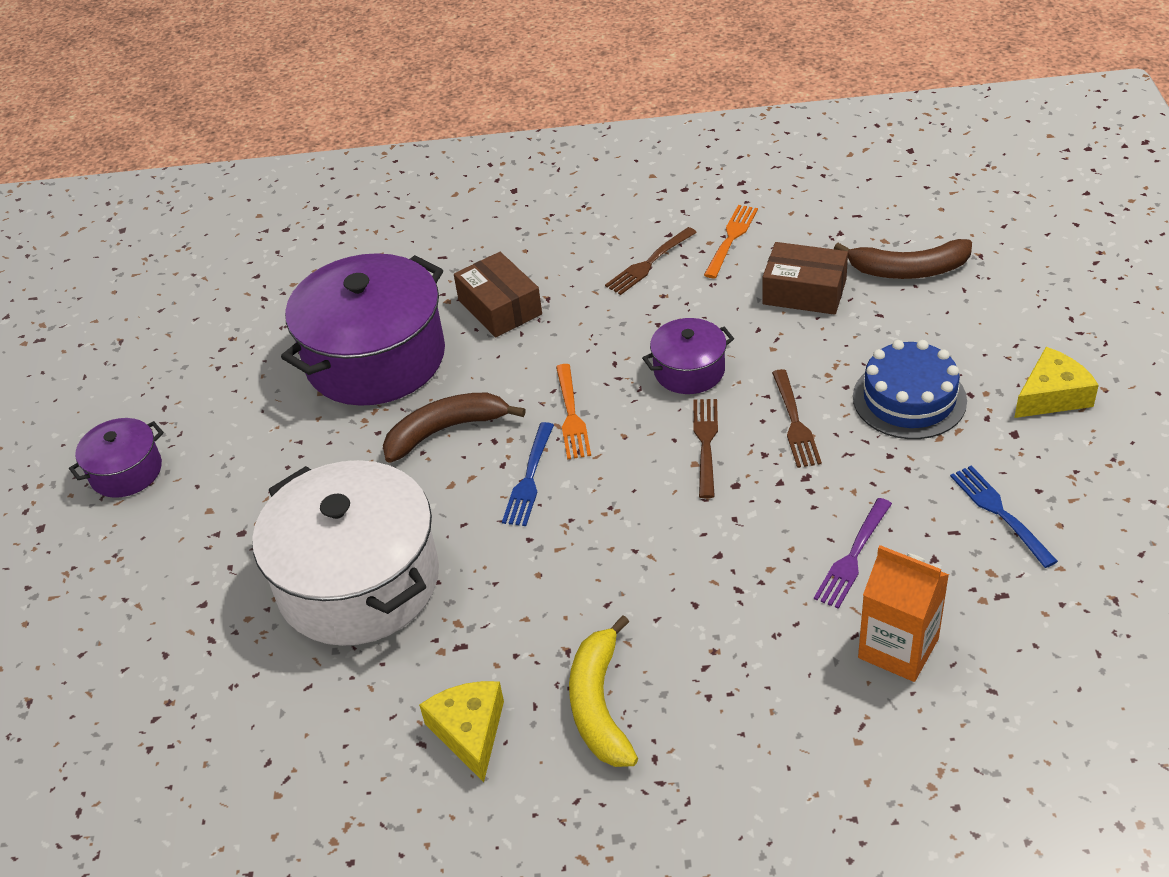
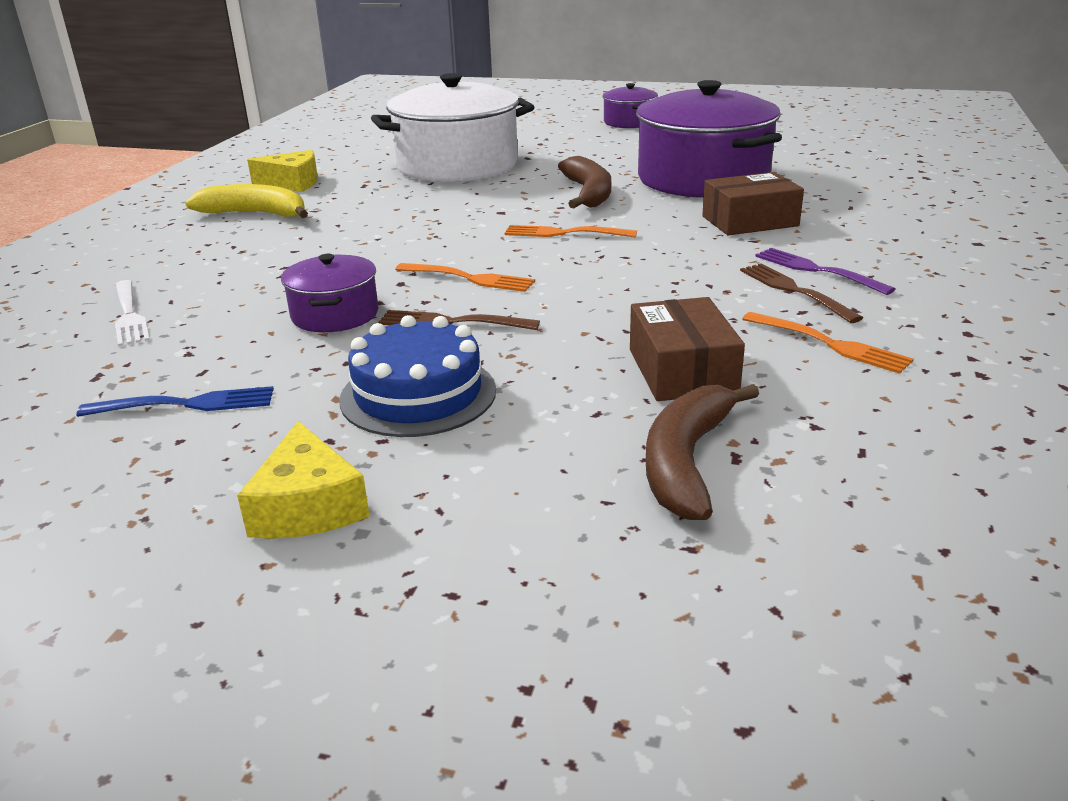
camera: 105 degrees right, 15 degrees down
(529, 477) = (502, 213): blue fork -> none
(689, 370) = (583, 285): purple pot -> purple pot (335, 314)
(706, 444) = (468, 278): brown fork -> orange fork
(804, 291) = (682, 370): brown box -> brown box turned 45 degrees counterclockwise
(853, 556) = (248, 316): purple fork -> purple fork (818, 270)
(898, 648) = (129, 315): orange carton -> white fork

